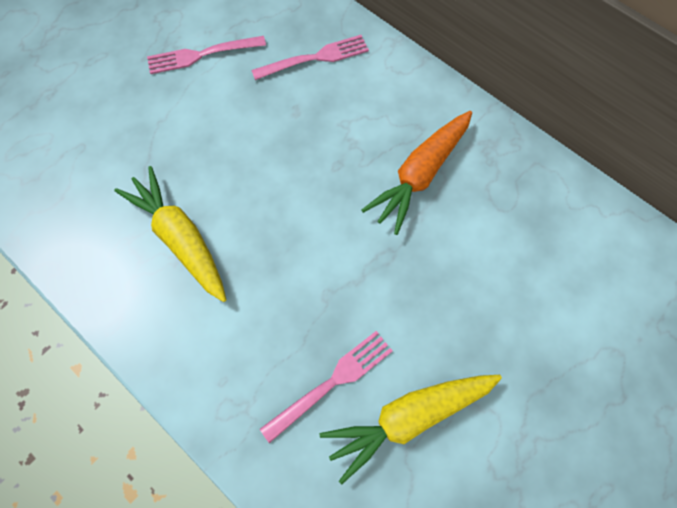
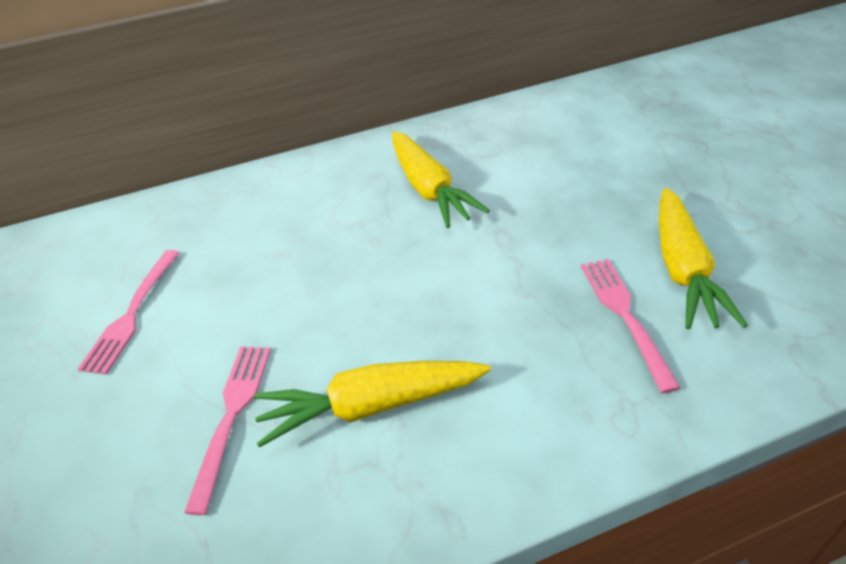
camera: 60 degrees left, 25 degrees down
(315, 58) = (233, 221): pink fork -> pink fork (232, 416)
(419, 175) = (429, 189): orange carrot -> yellow carrot

